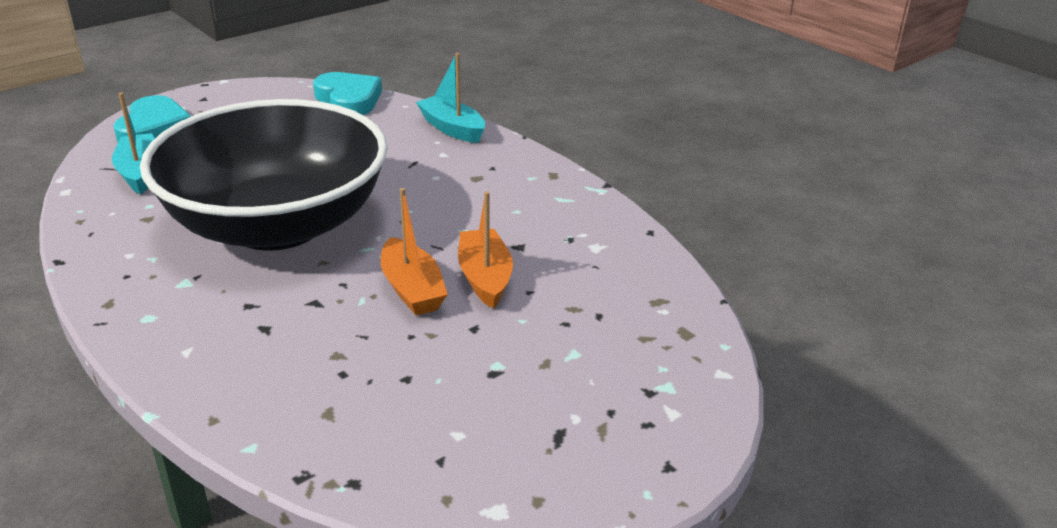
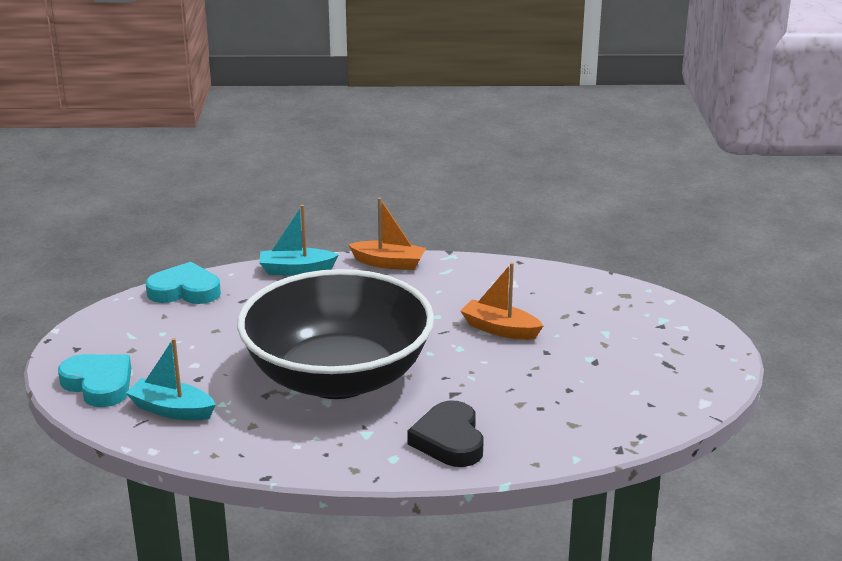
camera: 50 degrees left, 5 degrees down
(213, 338) = (449, 440): none -> black heart
(412, 289) = (482, 356): orange boat -> orange boat (389, 263)

